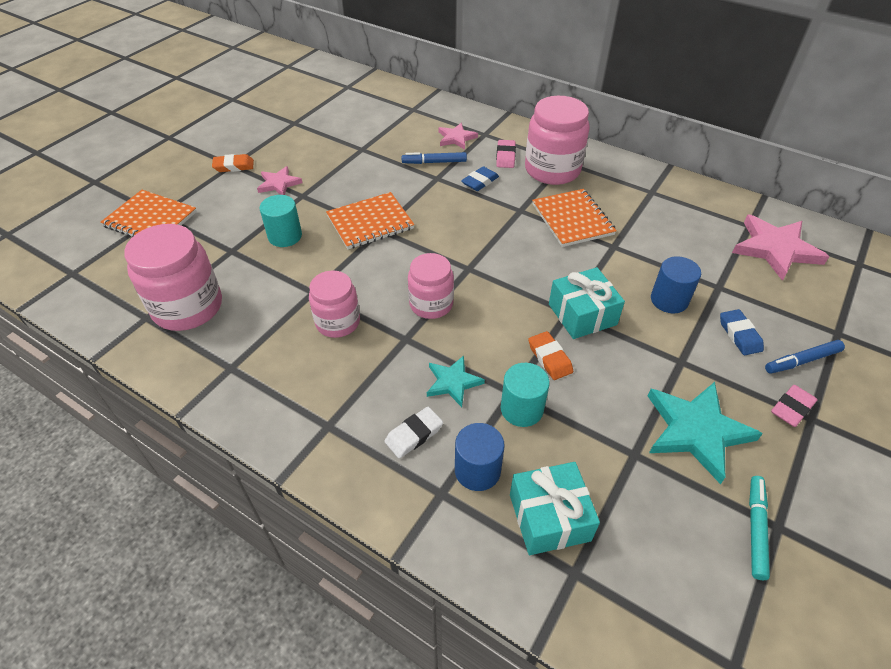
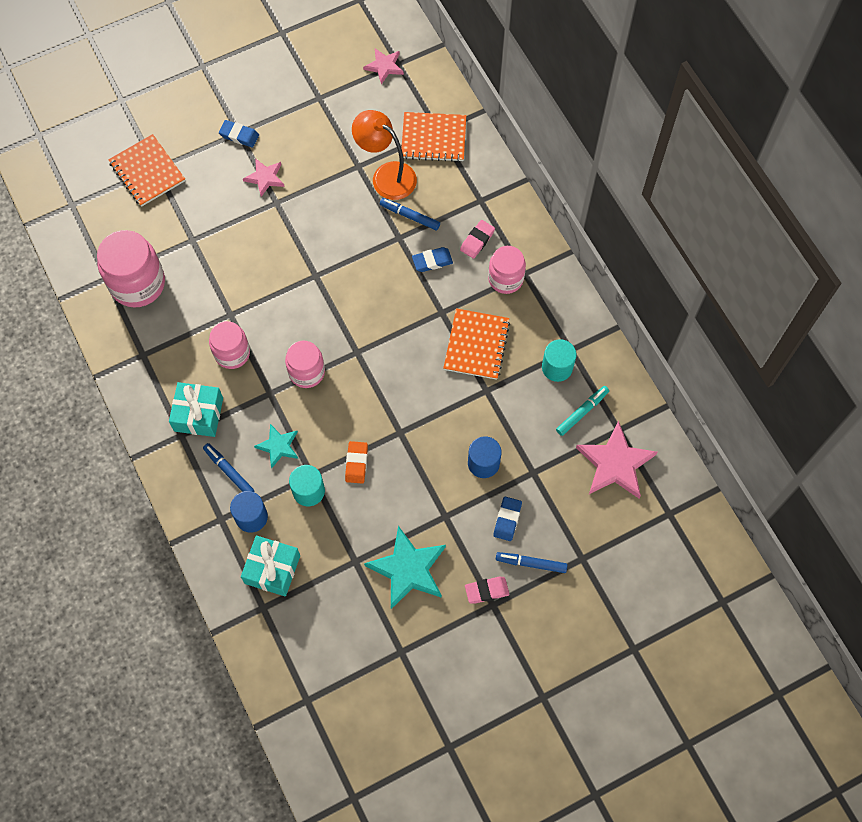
camera: 30 degrees right, 20 degrees up
(234, 166) = (239, 135): orange eraser -> blue eraser
(285, 236) = (239, 244): turquoise cylinder -> turquoise cylinder (557, 367)
(370, 222) = (312, 263): orange notebook -> orange notebook (433, 138)
(391, 146) = (386, 175): none -> orange lamp
(414, 435) = (229, 471): white eraser -> blue marker
(456, 138) = (451, 193): pink star -> pink star (384, 66)
(552, 170) = (505, 279): pink jar -> pink jar, size x0.63
(582, 314) = (408, 440): turquoise gift -> turquoise gift (198, 414)
(756, 529) = (386, 645): turquoise marker -> turquoise marker (582, 412)

